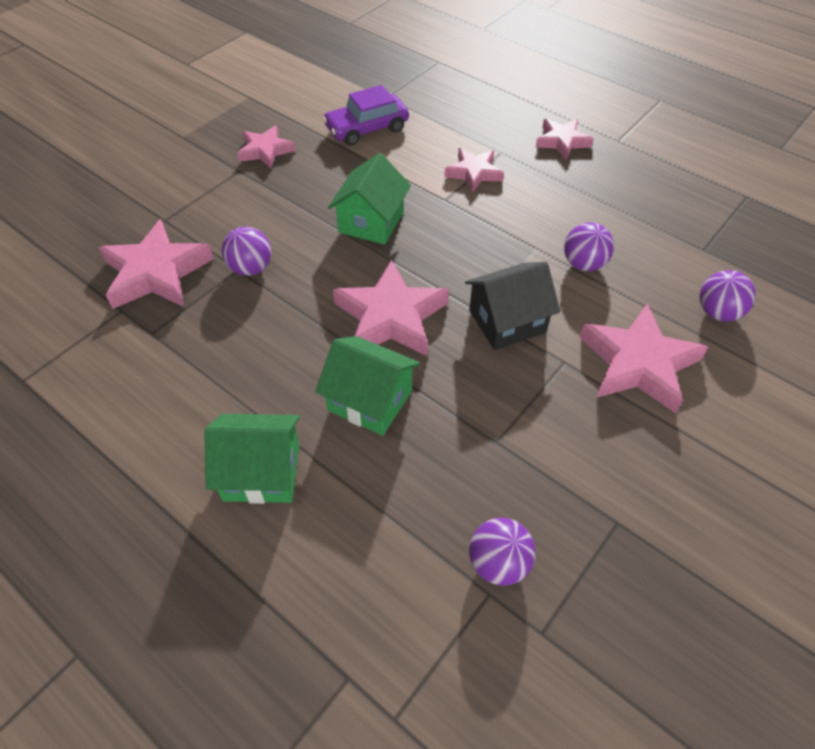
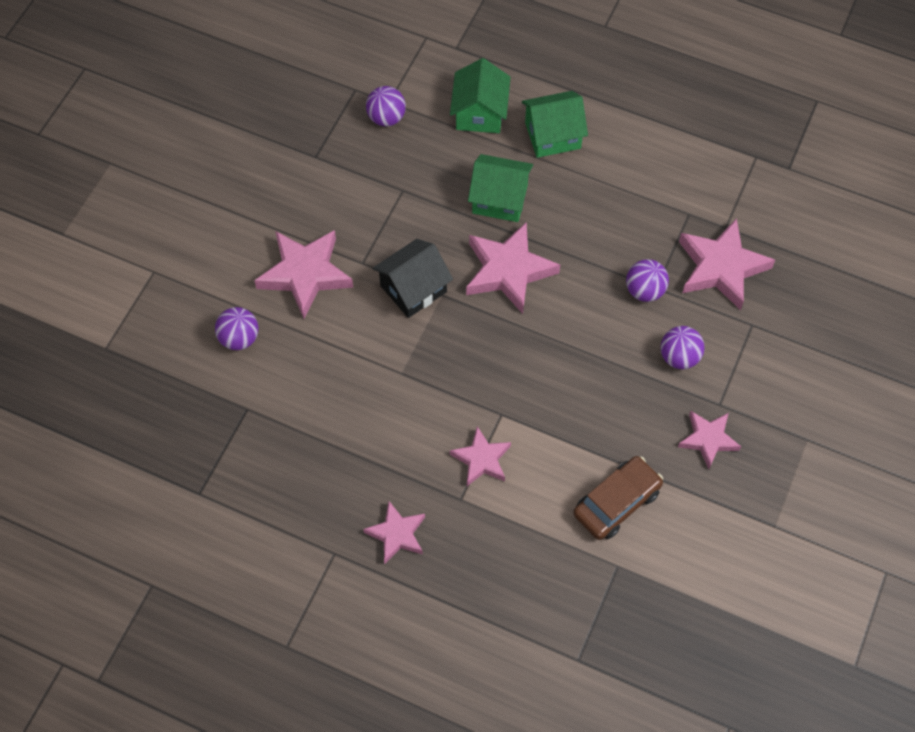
camera: 165 degrees right, 10 degrees up
(367, 128) = (617, 502): purple car -> brown car
(371, 222) = (561, 368): green house -> green house (479, 113)
(583, 264) = (356, 364): purple ball -> purple ball (679, 357)

